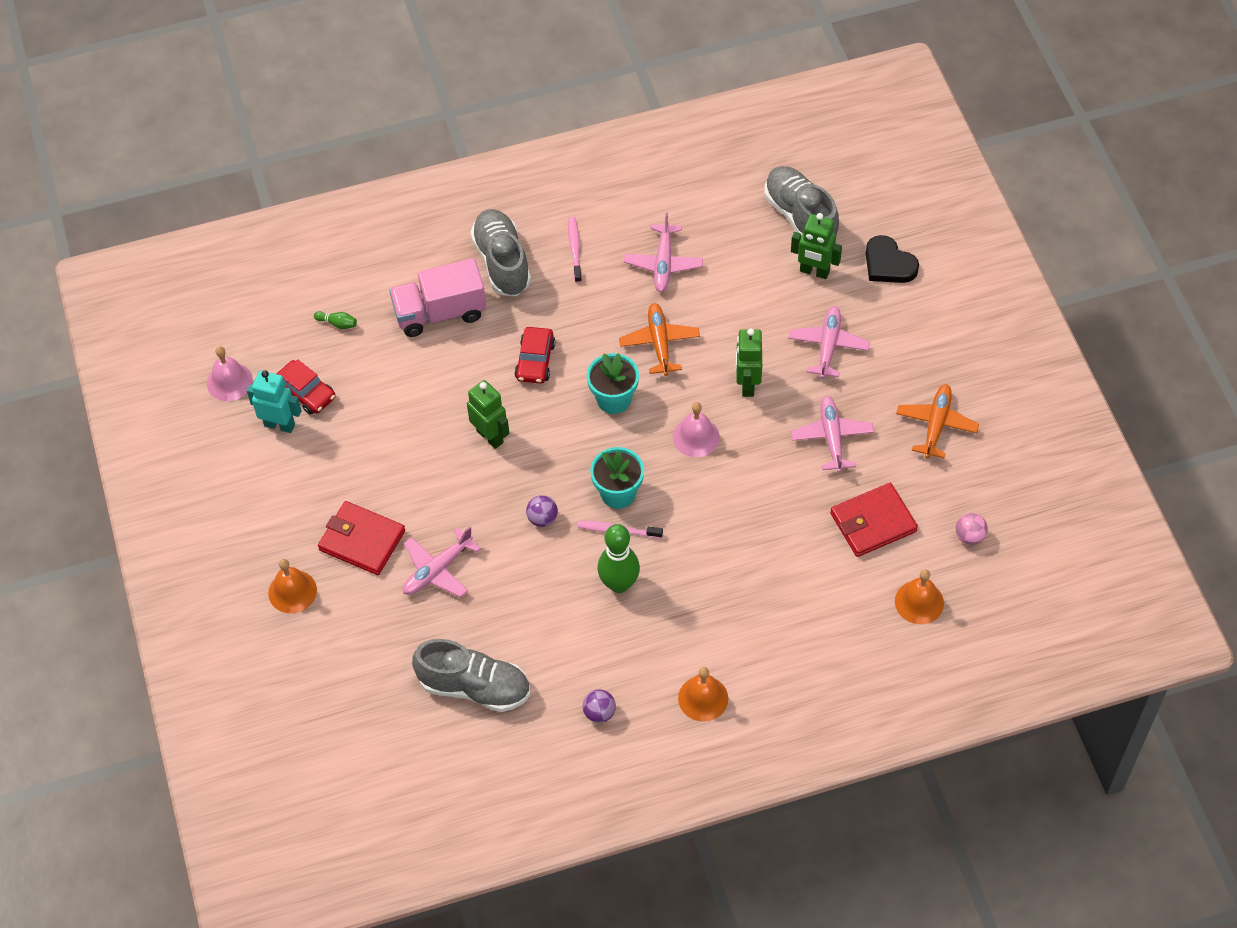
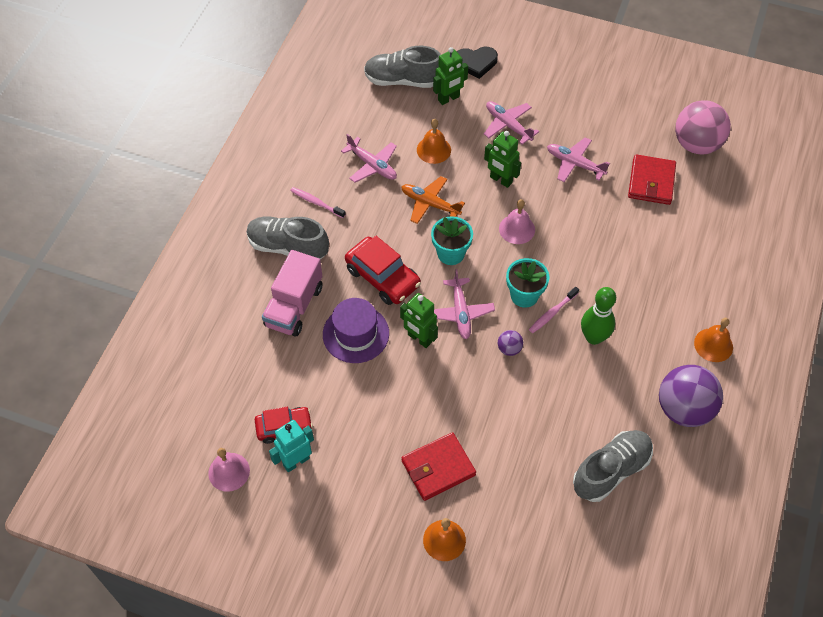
camera: 55 degrees left, 0 degrees up
(337, 323) = (244, 372): green bowling pin -> none
(437, 570) = (500, 436): pink plane -> pink plane (460, 312)
(451, 381) = (356, 334): none -> purple hat
(490, 436) = (419, 339): green robot -> green robot turned 135 degrees counterclockwise
(535, 361) = (383, 277): red car -> red car, size x1.52
(599, 713) = (683, 409): purple ball -> purple ball, size x2.31
(919, 602) = (724, 195): orange bell -> orange bell (433, 150)
(936, 424) = (607, 111): orange plane -> none
(969, 536) = (696, 144): pink ball -> pink ball, size x2.31

